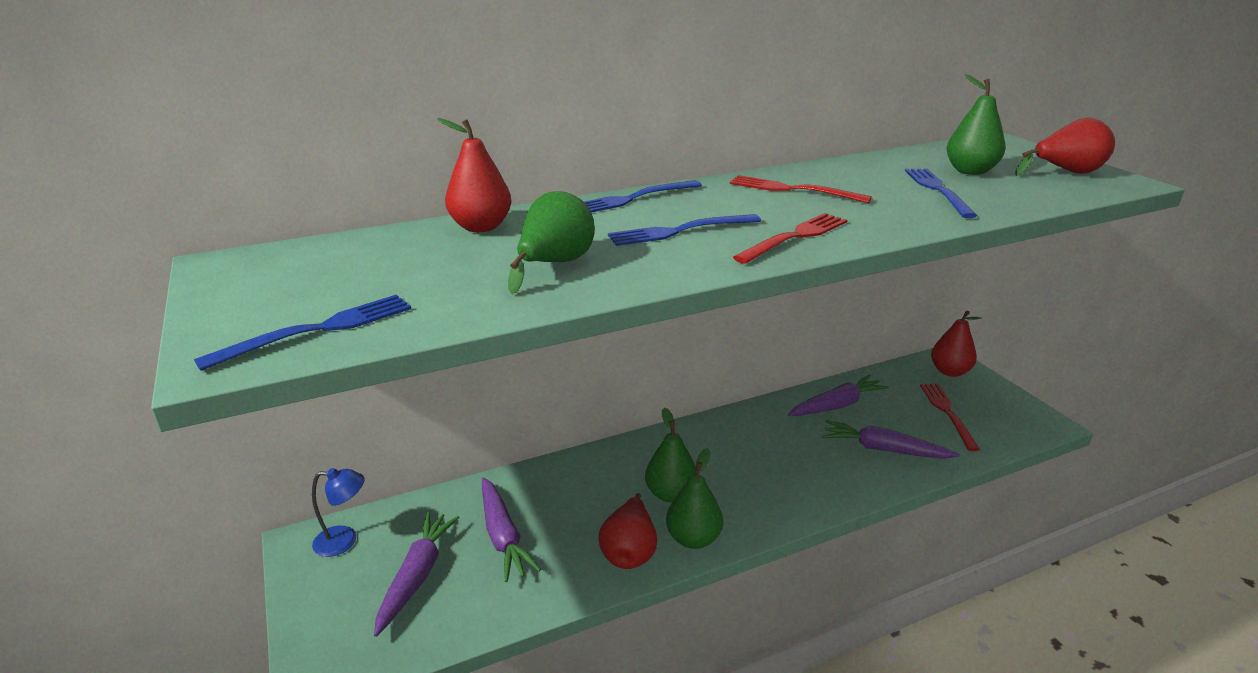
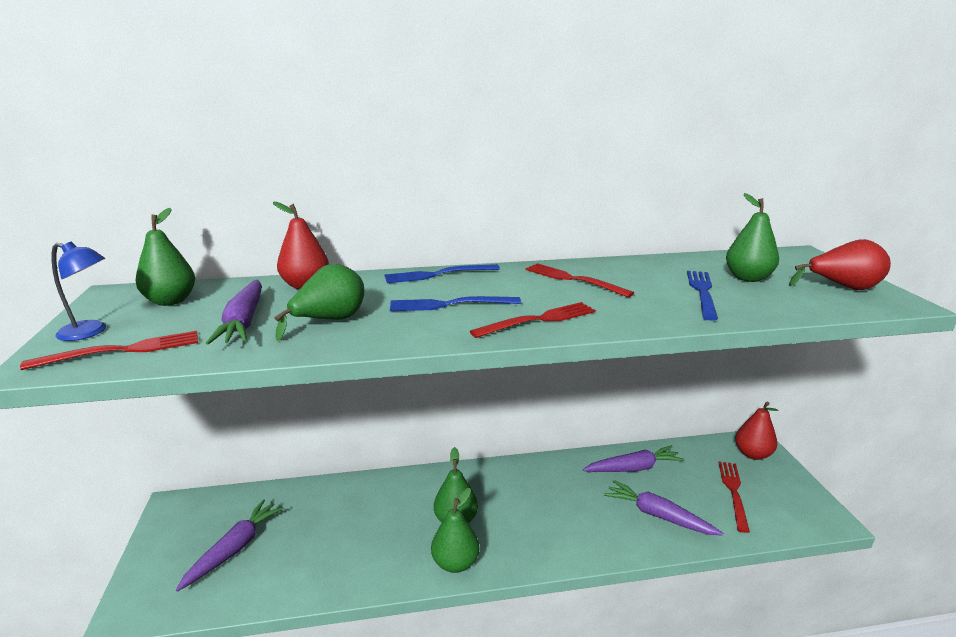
camera: 15 degrees right, 5 degrees down
(317, 264) = (171, 301): none -> green pear
(318, 330) = (123, 350): blue fork -> red fork
(344, 541) = (200, 510): blue lamp -> blue lamp (90, 332)
(503, 536) = (311, 529): purple carrot -> purple carrot (244, 321)
(629, 551) = (399, 563): red pear -> none

